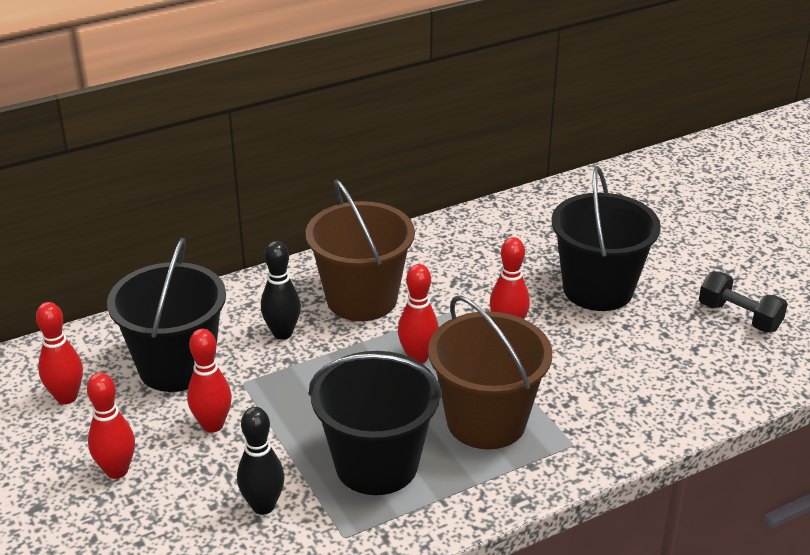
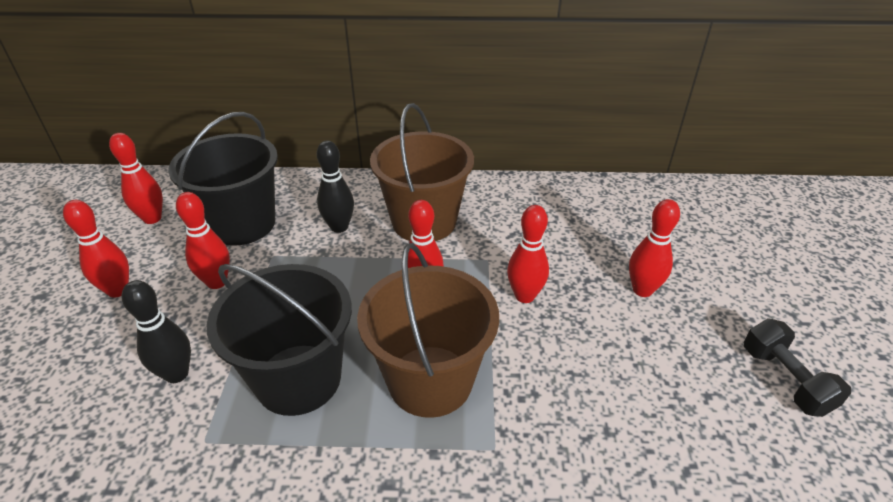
camera: 30 degrees right, 5 degrees up
(598, 289) = (642, 290): black bucket -> red bowling pin

